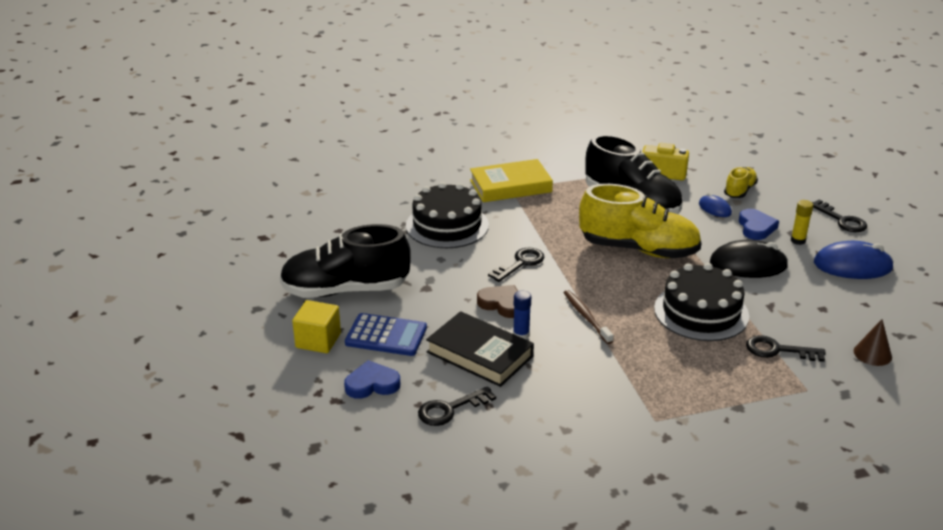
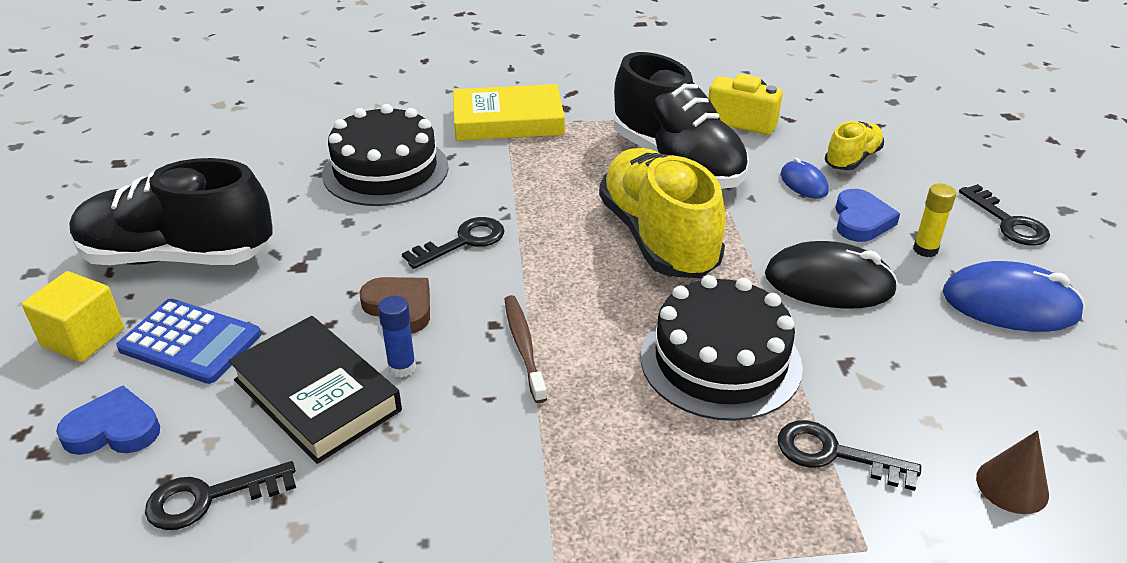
camera: 10 degrees right, 5 degrees up
(638, 249) = (658, 238): yellow shoe -> yellow shoe turned 135 degrees counterclockwise

